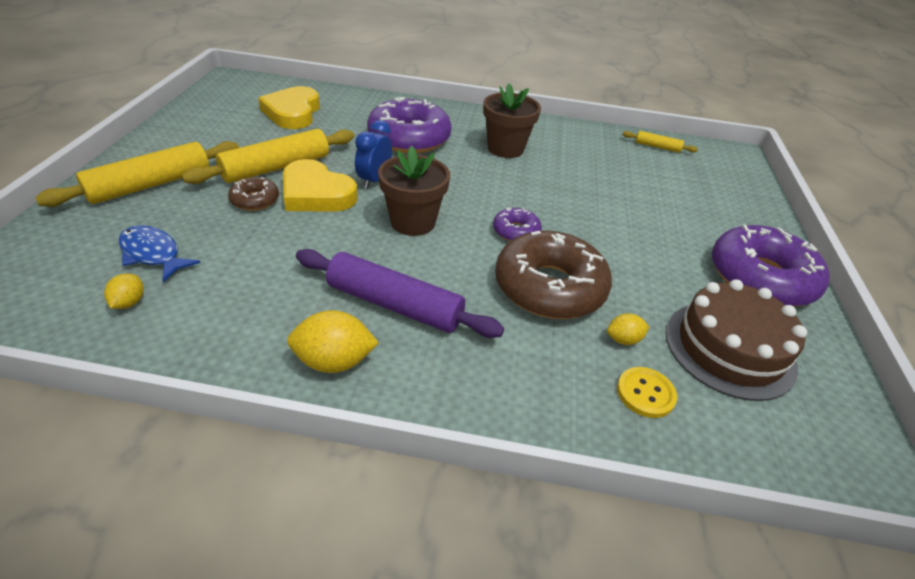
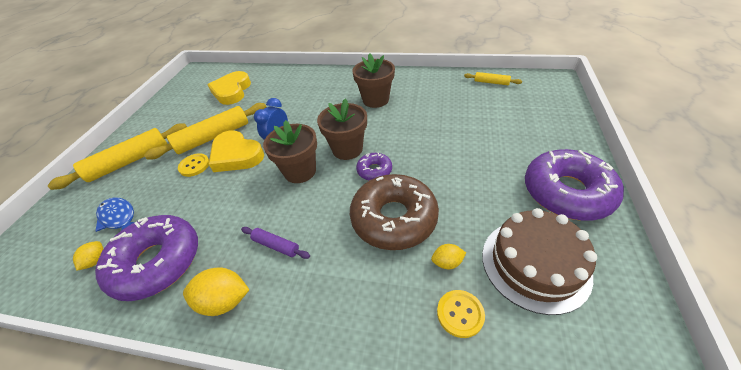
camera: 10 degrees right, 5 degrees up
(255, 200) = (194, 166): brown donut -> yellow button
(394, 305) = (276, 245): purple rolling pin -> purple rolling pin, size x0.50
(409, 138) = (308, 100): purple donut -> purple donut (157, 262)
(475, 203) = (347, 149): none -> brown flower pot

